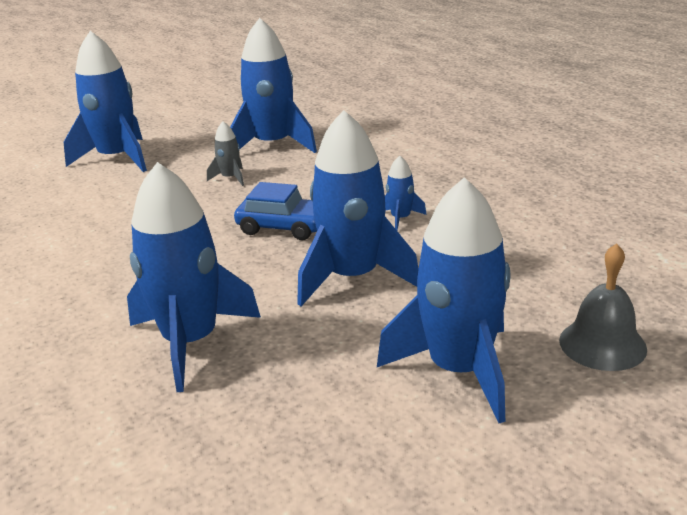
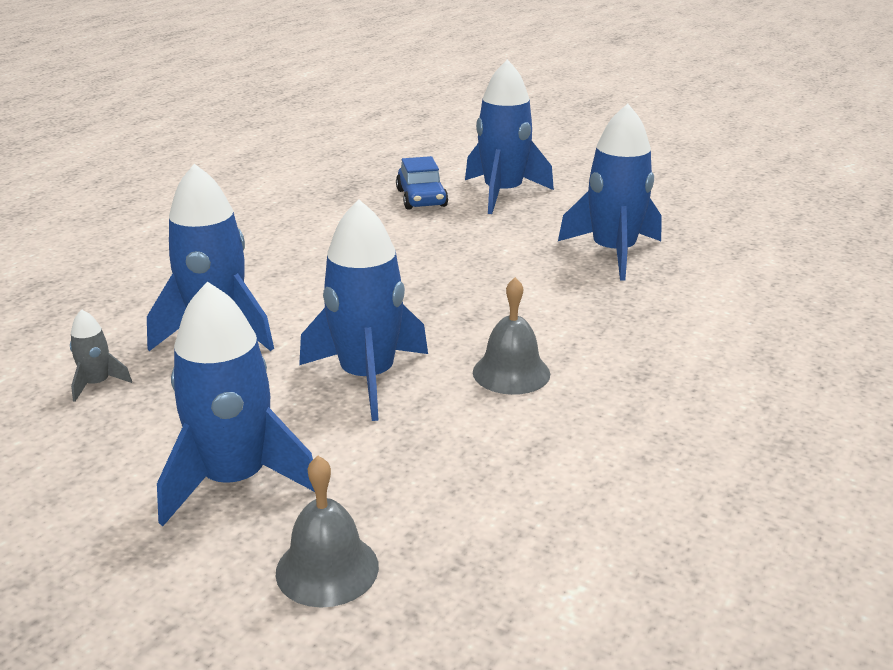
camera: 60 degrees right, 0 degrees up
(230, 178) = (515, 256): grey rocket -> grey rocket (97, 384)
(283, 227) = (438, 313): blue car -> blue car (421, 198)
(401, 219) = (511, 372): blue rocket -> grey bell

